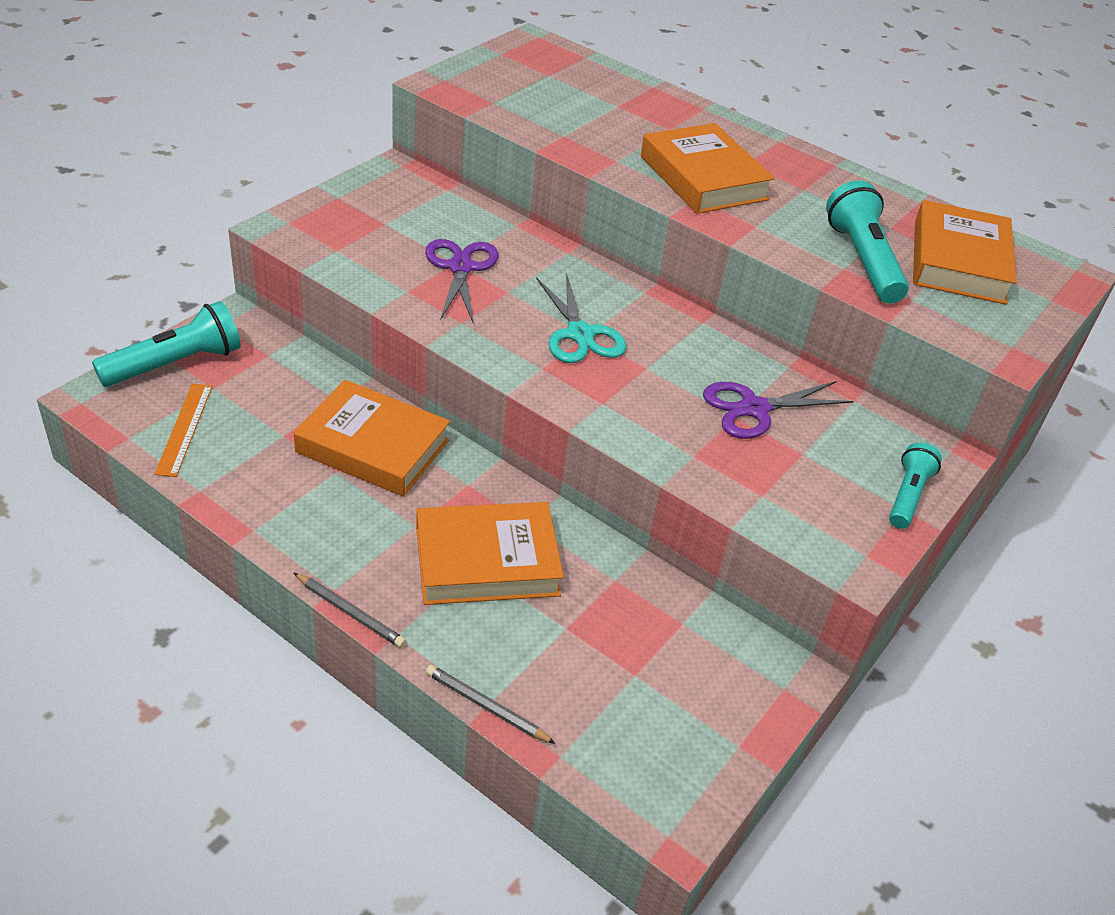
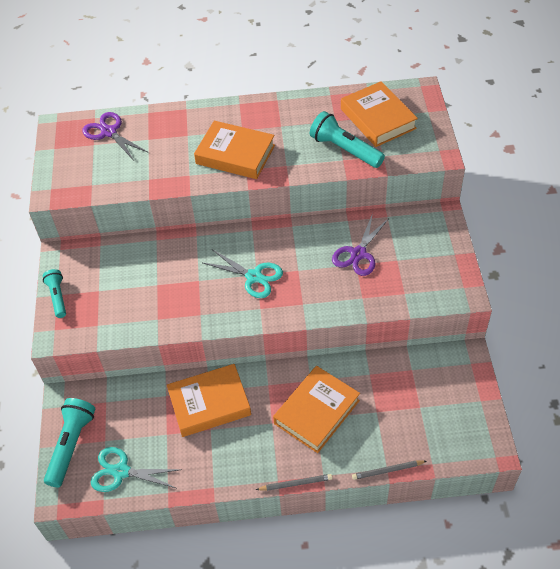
camera: 35 degrees left, 10 degrees up
(184, 429) = (121, 472): orange ruler -> turquoise scissors
(461, 268) = (163, 285): purple scissors -> purple scissors (109, 132)
(907, 496) = (450, 246): turquoise flashlight -> turquoise flashlight (57, 297)

